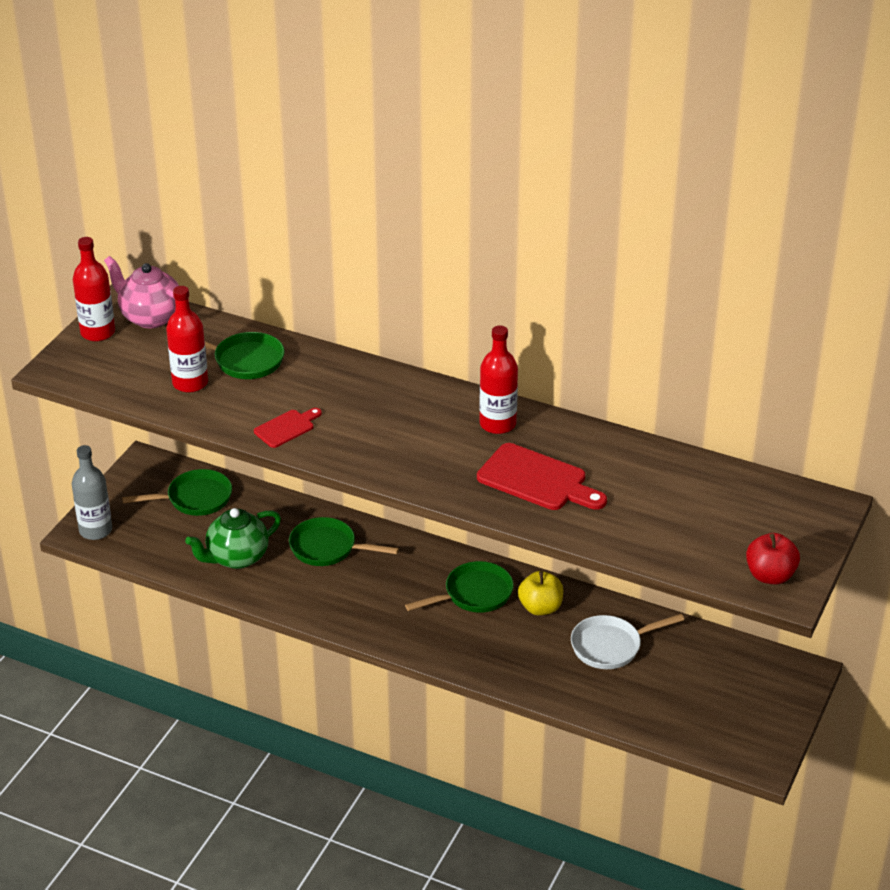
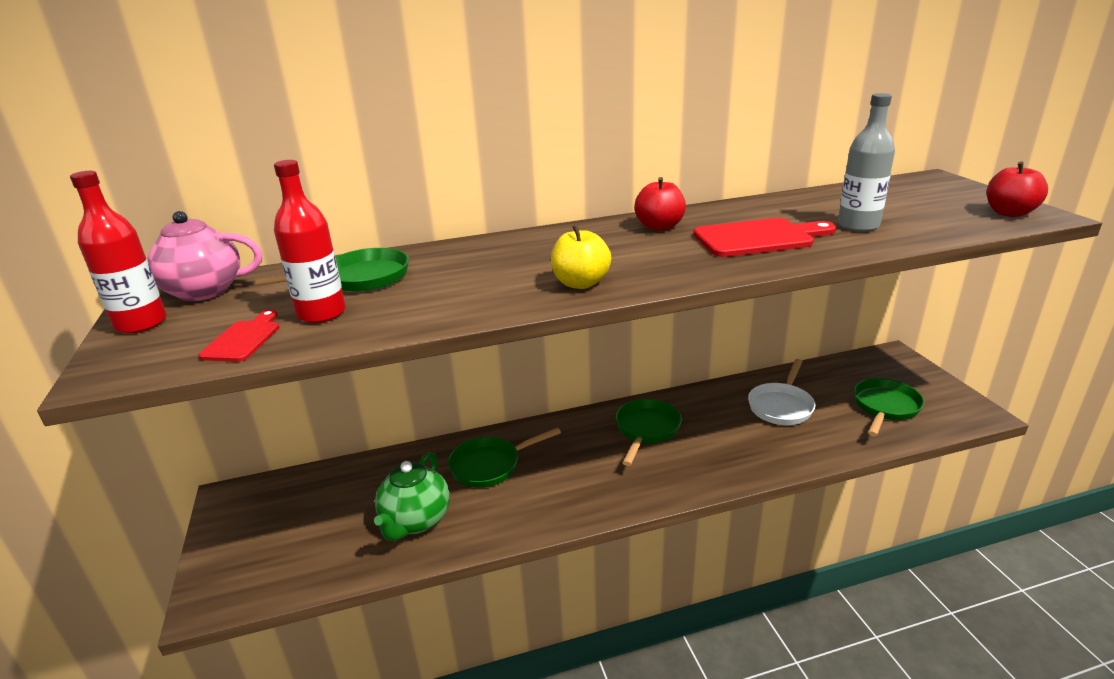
camera: 40 degrees left, 10 degrees down
(95, 530) = (226, 588): grey bottle -> grey bottle (858, 225)
(195, 499) = (316, 497): green pan -> green pan (885, 407)
(287, 428) = (486, 299): red cutting board -> red cutting board (244, 339)
(497, 424) = (659, 227): red bottle -> red apple
(540, 607) = (701, 411): yellow apple -> yellow apple (580, 283)

